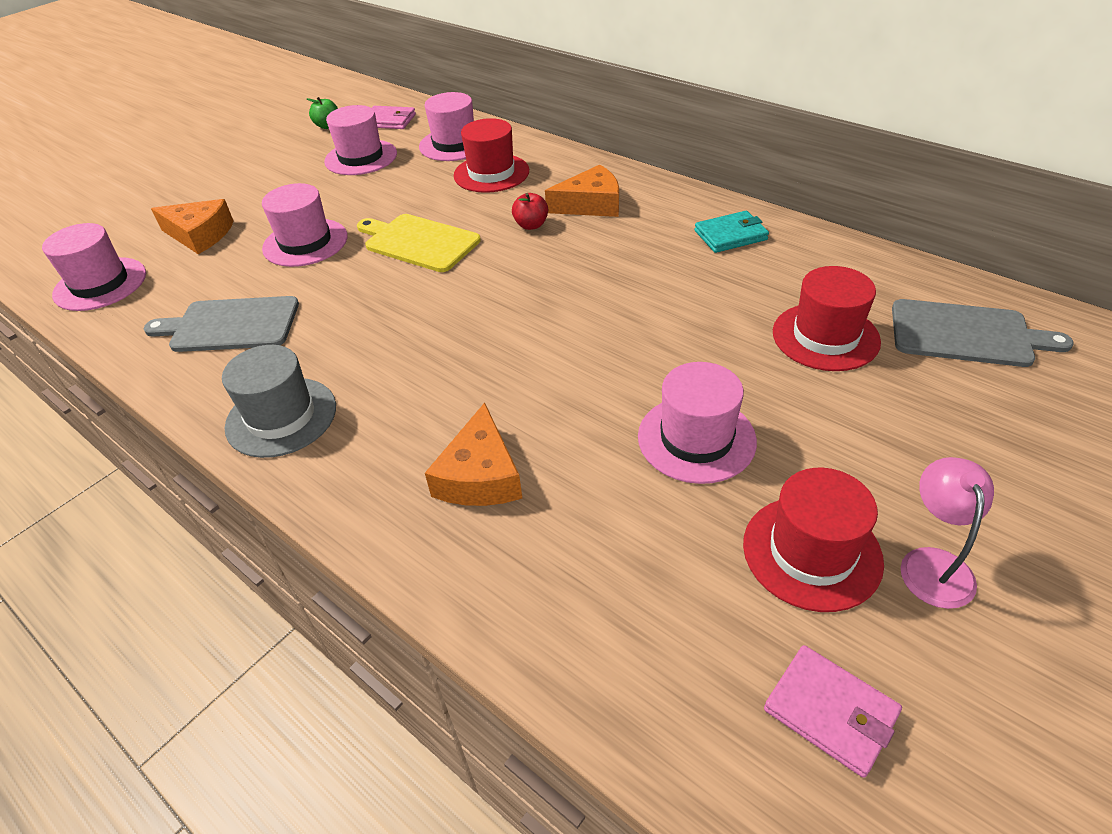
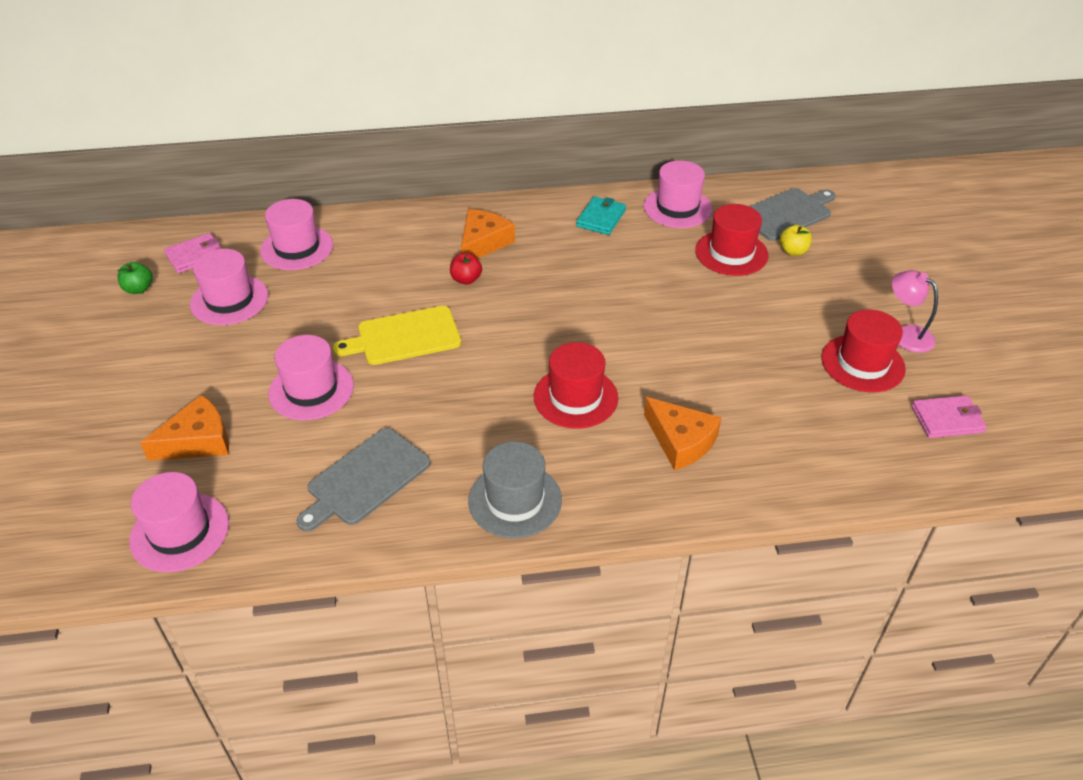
camera: 50 degrees left, 0 degrees up
(491, 173) = (370, 256): red hat -> red hat (575, 397)
(696, 438) = (749, 347): pink hat -> pink hat (677, 208)
(911, 376) = (793, 251): none -> yellow apple

